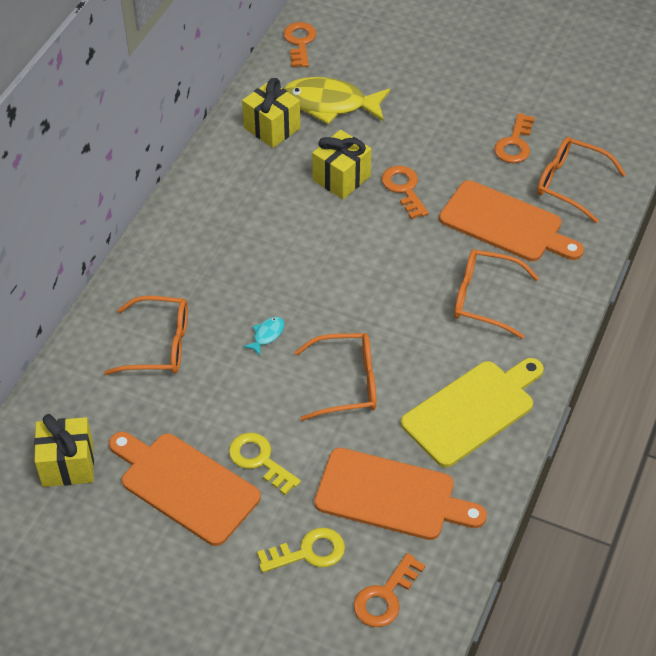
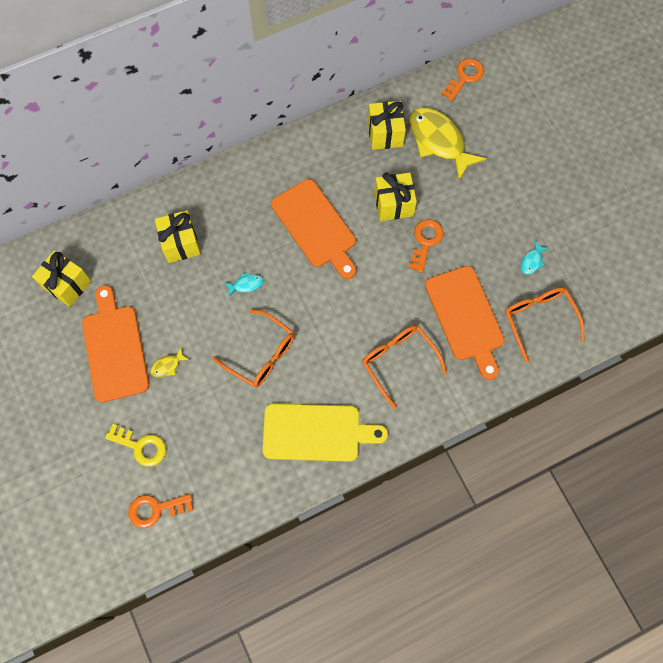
camera: 40 degrees right, 20 degrees up
(158, 345) = (180, 243): orange glasses -> yellow gift
(259, 460) = (167, 365): yellow key -> yellow fish
(391, 495) = (218, 449): orange cutting board -> orange cutting board (316, 227)
(514, 144) = (532, 261): orange key -> turquoise fish

